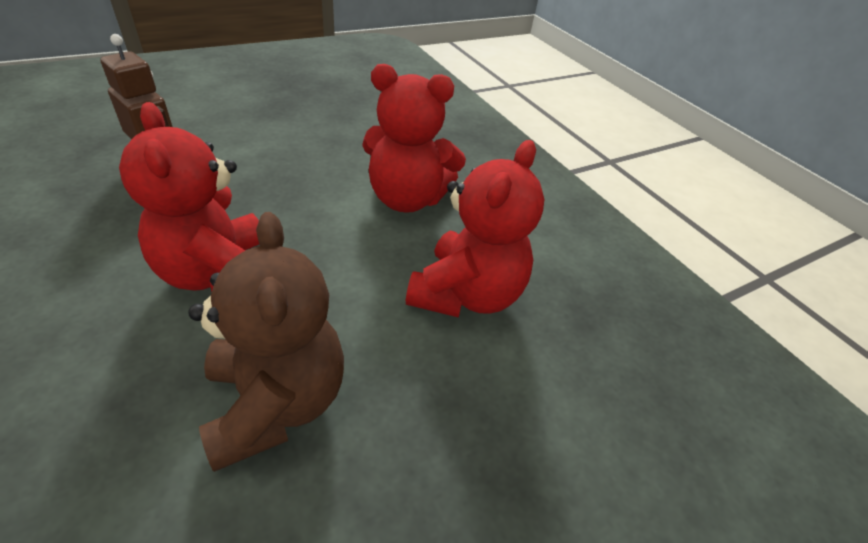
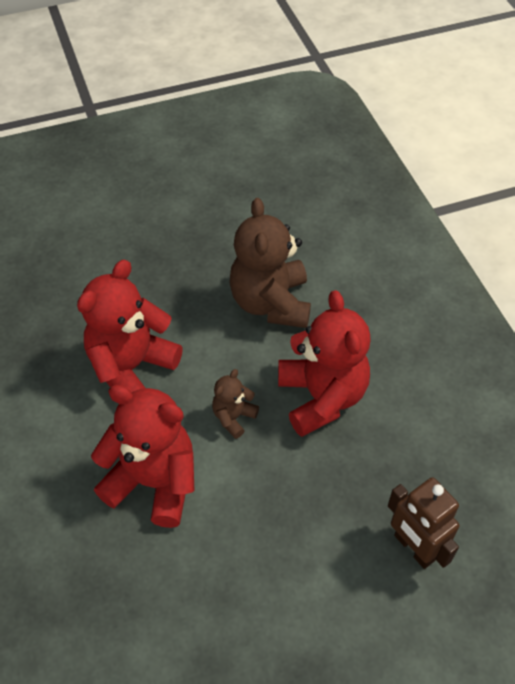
camera: 165 degrees left, 10 degrees up
(332, 250) = (233, 417): none -> brown teddy bear

